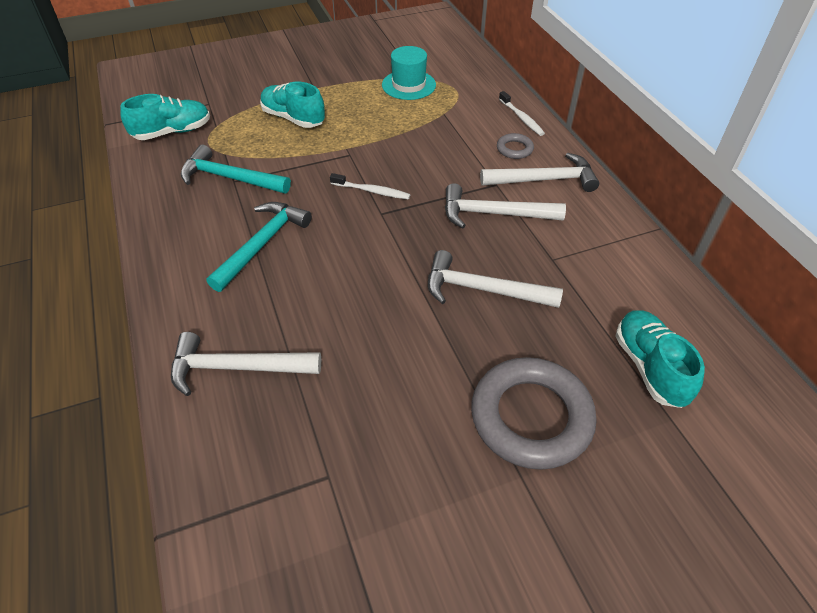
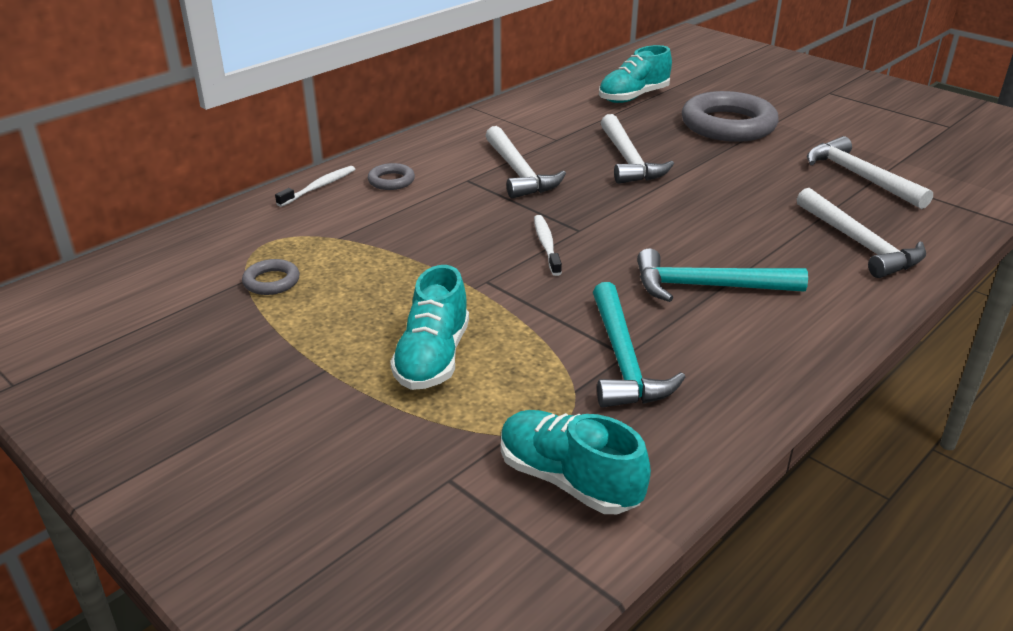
camera: 115 degrees left, 15 degrees down
(408, 85) = (271, 281): turquoise hat -> grey ring
(544, 180) = (438, 158): white hammer -> white hammer (860, 177)

